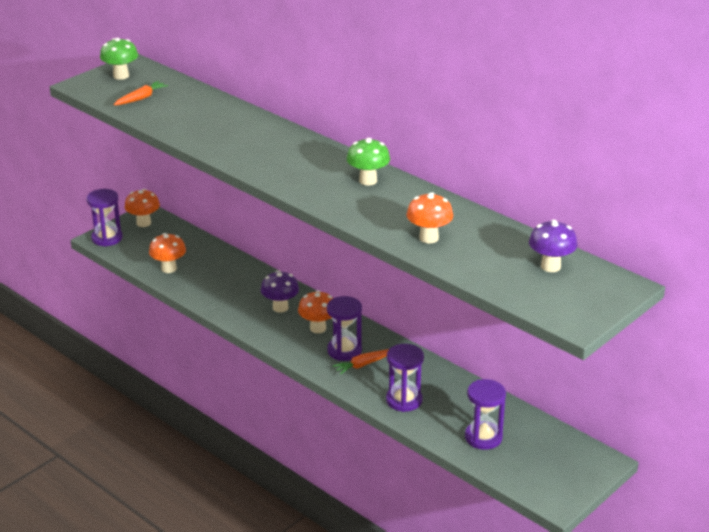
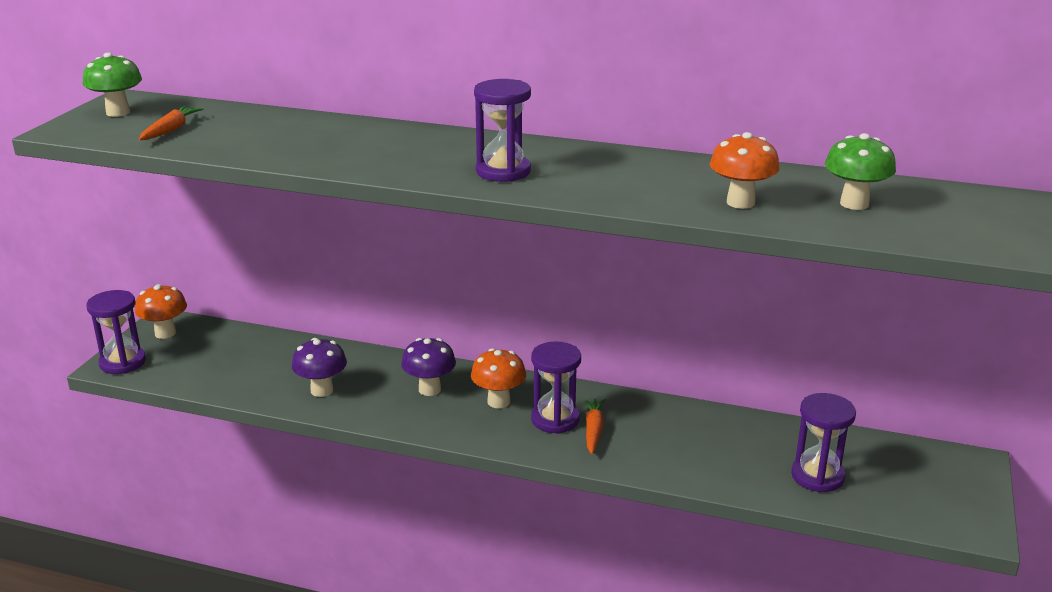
camera: 25 degrees left, 5 degrees down
(169, 268) = (240, 379): orange mushroom -> none
(363, 365) = (593, 430): orange carrot -> orange carrot turned 150 degrees clockwise
(368, 180) = (585, 160): green mushroom -> green mushroom (854, 204)
(404, 400) = (682, 459): purple hourglass -> purple hourglass (503, 171)
(550, 266) = (925, 201): purple mushroom -> purple mushroom (322, 390)

